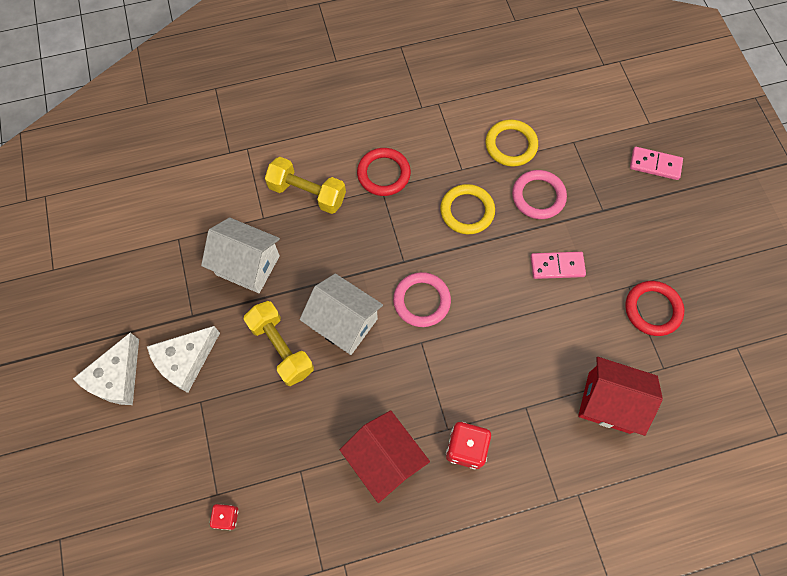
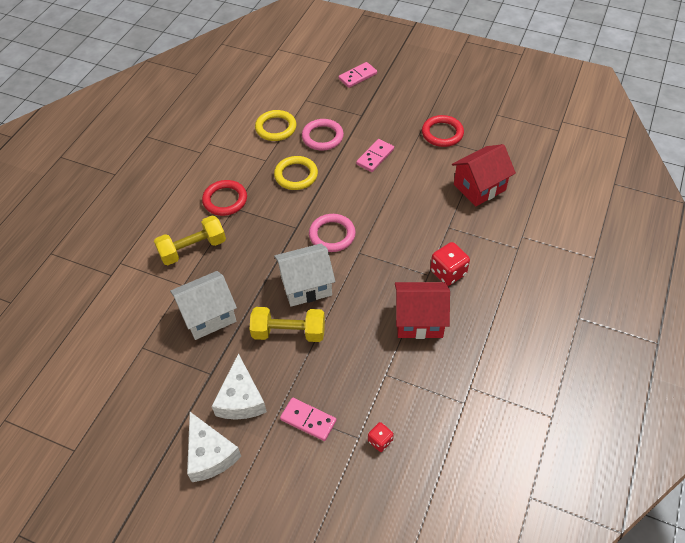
camera: 50 degrees left, 15 degrees down
(204, 435) = (308, 420): none -> pink domino

